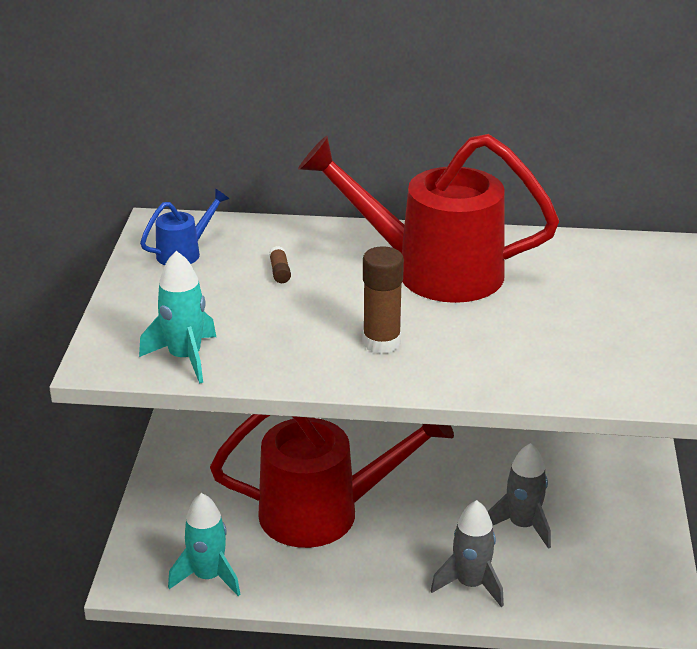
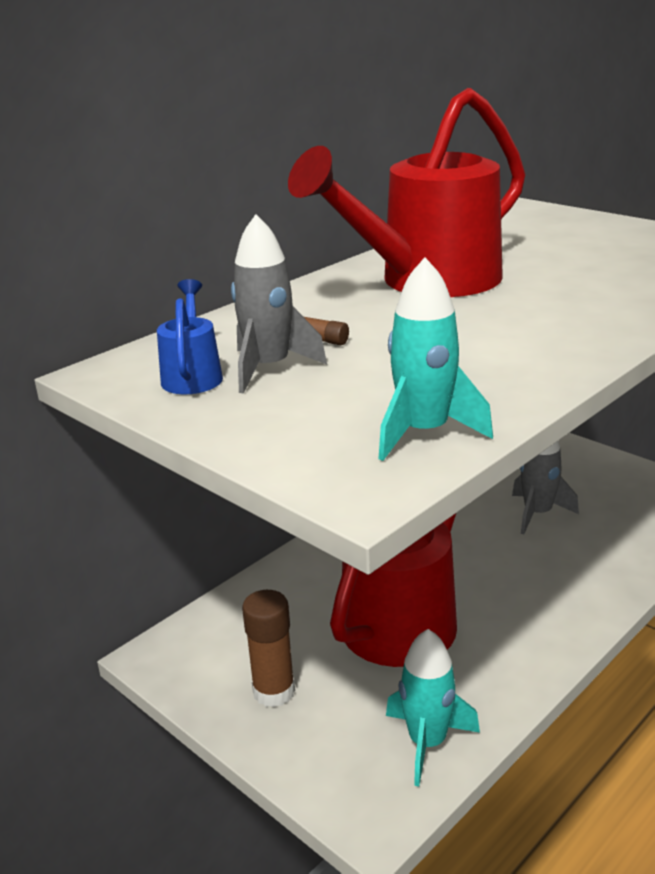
camera: 50 degrees left, 5 degrees down
(381, 343) = (526, 330): brown glue stick -> brown glue stick (274, 691)
(470, 584) = (590, 572): grey rocket -> grey rocket (269, 368)

